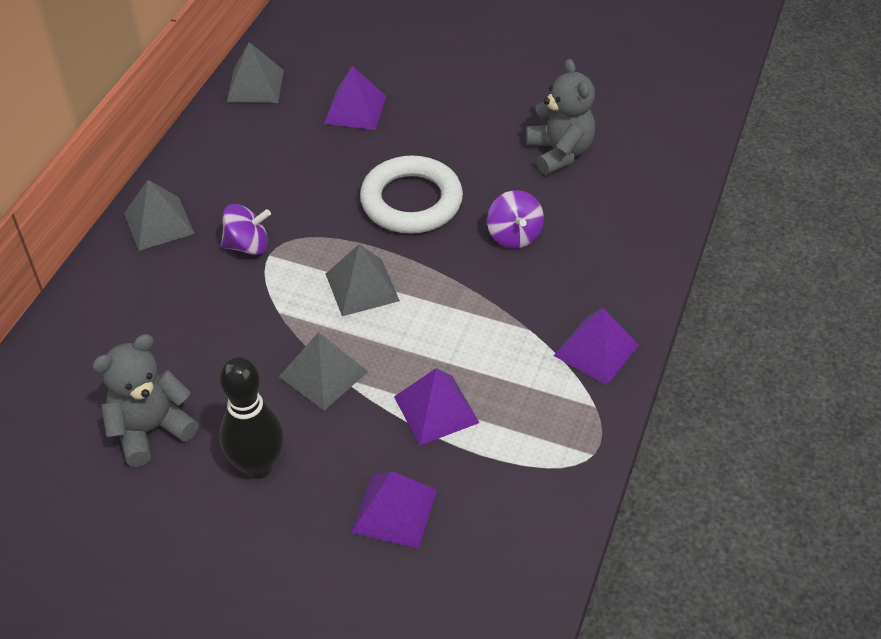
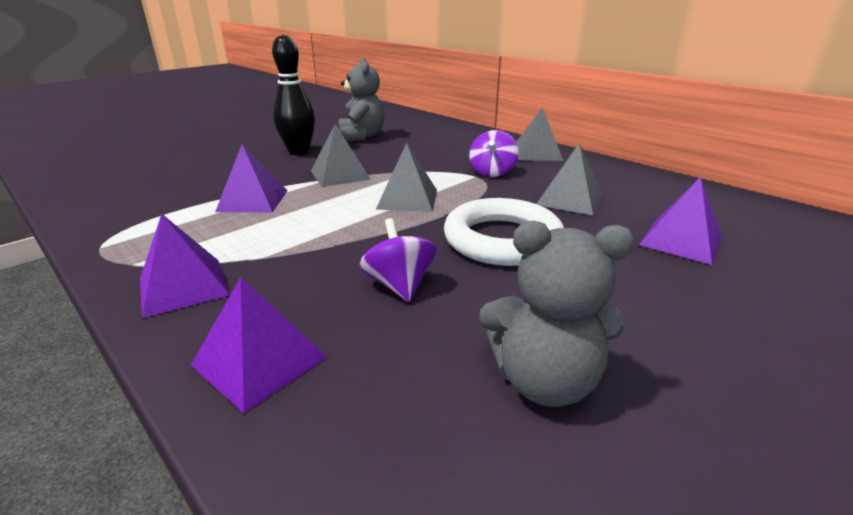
camera: 115 degrees right, 20 degrees down
(255, 85) = (725, 202): grey pyramid -> grey pyramid (569, 199)
(394, 511) = (205, 175): purple pyramid -> purple pyramid (259, 361)
(514, 235) = (399, 285): purple spinning top -> purple spinning top turned 60 degrees clockwise

